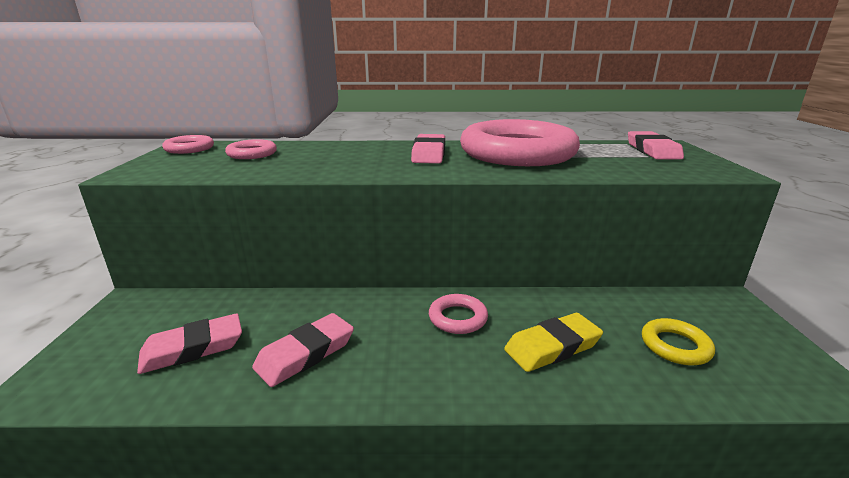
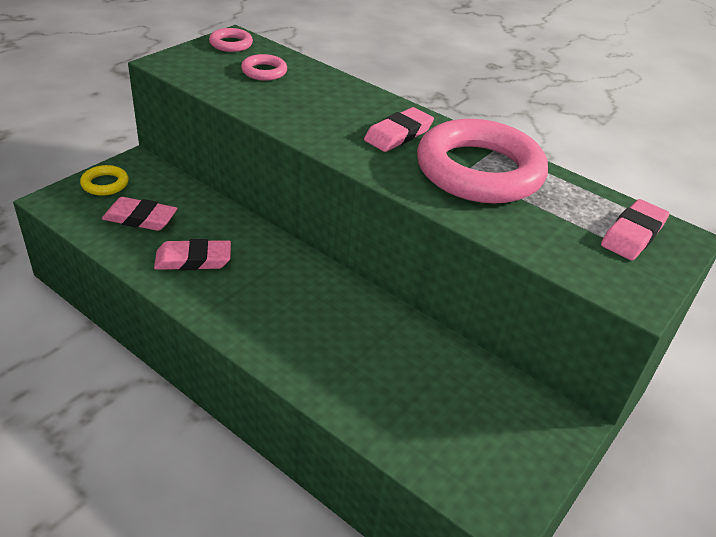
camera: 35 degrees right, 15 degrees up
(458, 318) = (315, 294): pink ring -> none
(552, 347) = (347, 354): yellow eraser -> none
(675, 346) = (439, 414): yellow ring -> yellow ring (105, 184)

